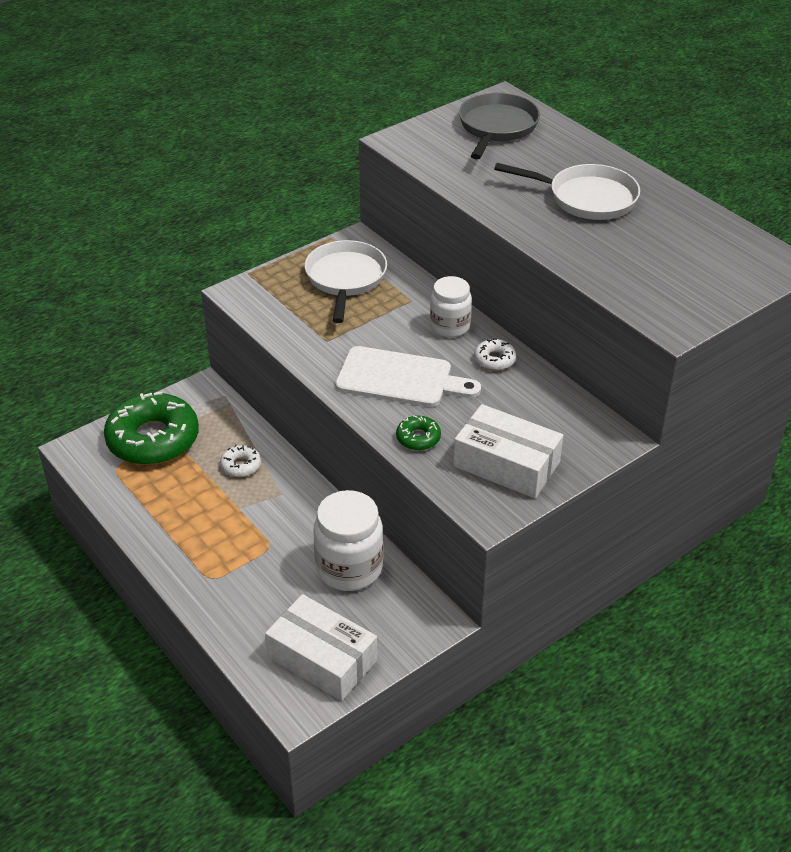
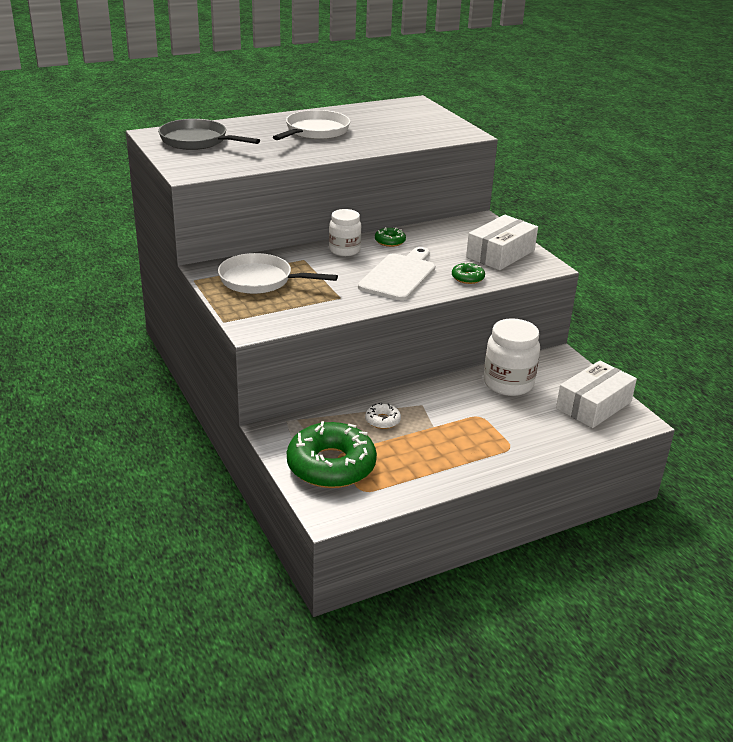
camera: 80 degrees left, 10 degrees down
(494, 359) = (390, 241): white donut -> green donut

